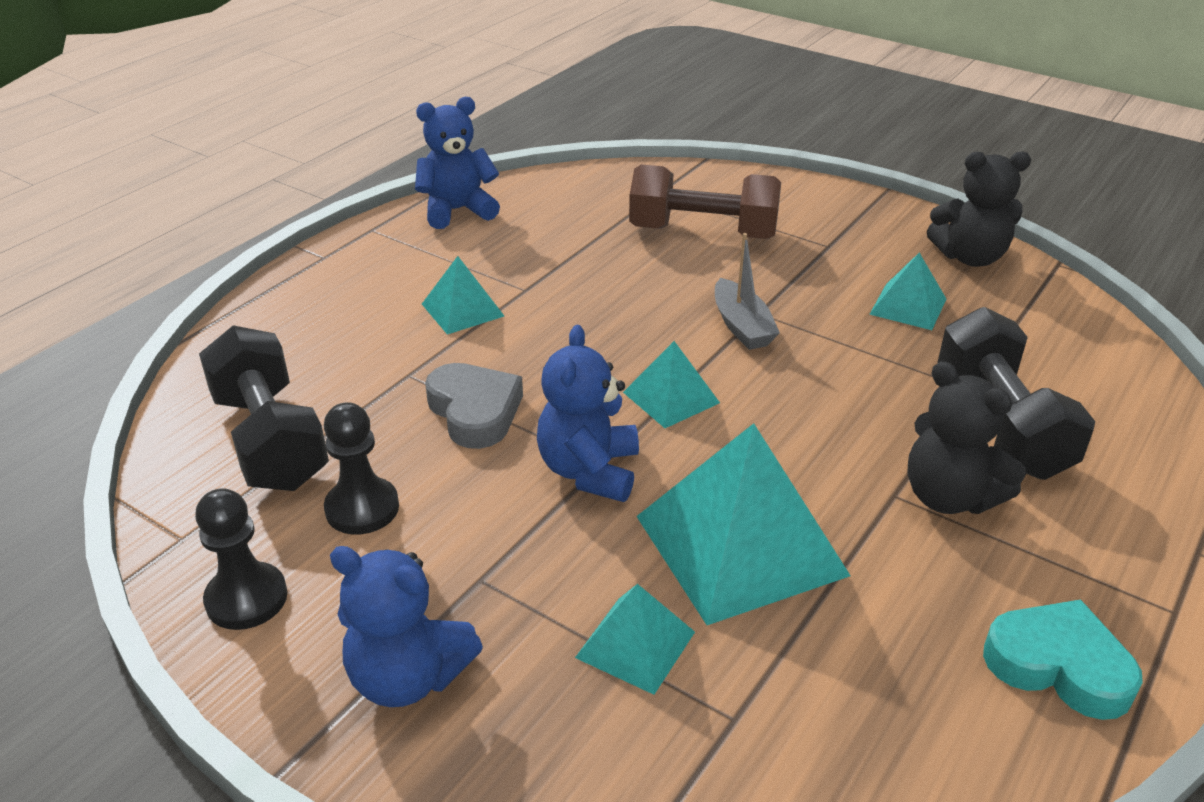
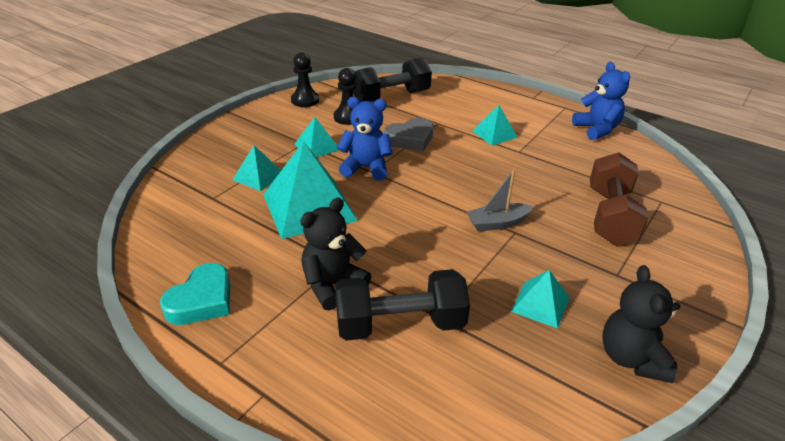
camera: 90 degrees right, 0 degrees up
(408, 677) = (259, 130): blue teddy bear -> none
(671, 397) = (424, 193): turquoise pyramid -> turquoise pyramid (317, 146)

